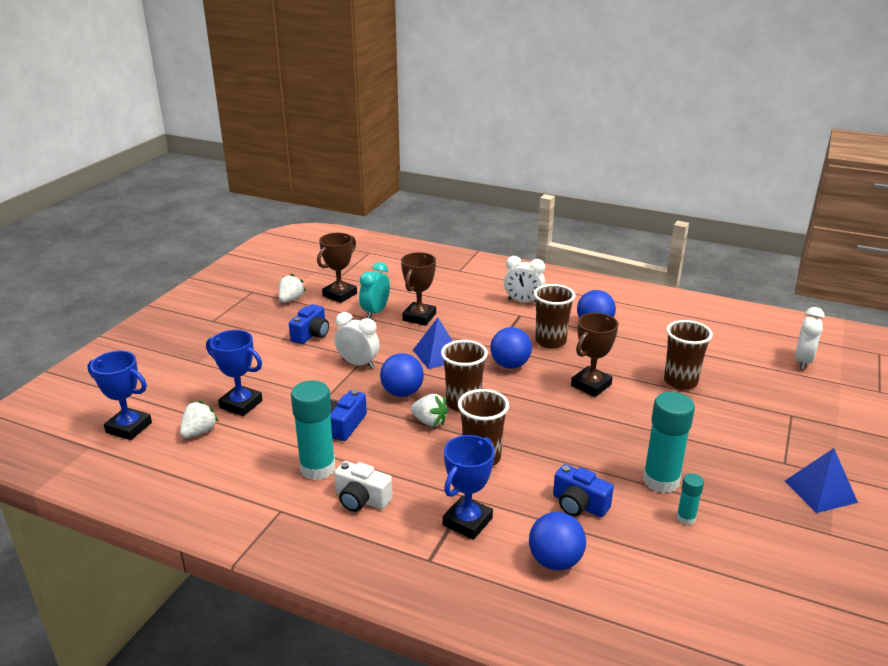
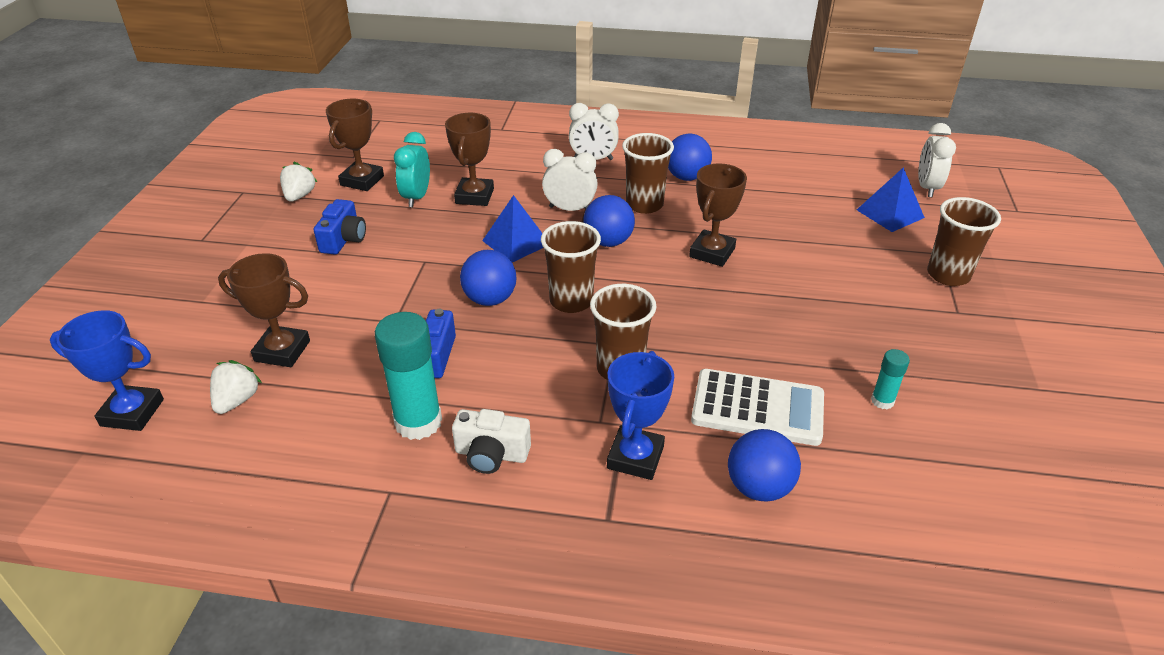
camera: 15 degrees left, 10 degrees up
(241, 404) = (282, 351): blue trophy -> brown trophy
(358, 364) = (419, 270): white clock -> white clock (570, 209)
(429, 421) = (539, 332): white strawberry -> none
(579, 504) = (757, 408): blue camera -> white calculator
(661, 481) = (837, 359): turquoise glue stick -> none
(680, 381) = (809, 232): brown cup -> brown cup (948, 275)
(820, 491) = (1008, 339): blue pyramid -> blue pyramid (890, 213)

